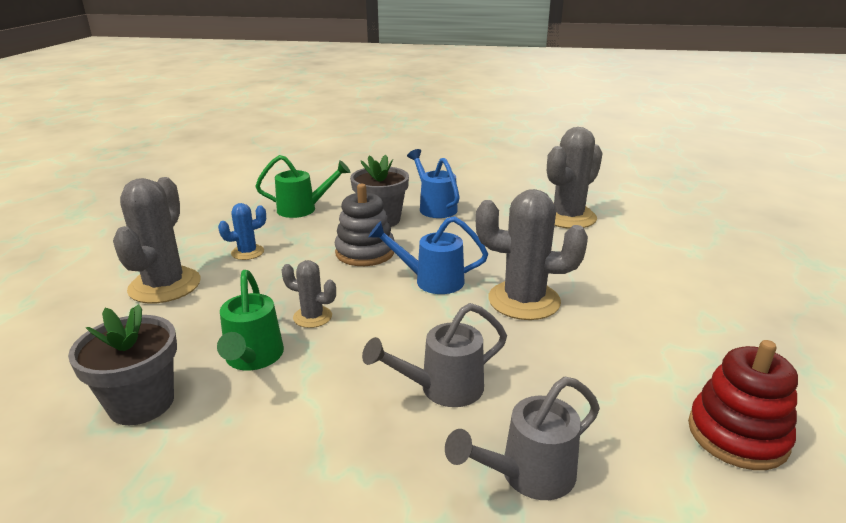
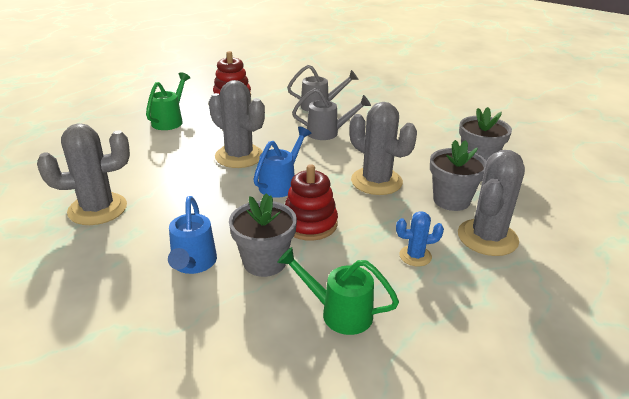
camera: 155 degrees left, 5 degrees up
(203, 318) = (451, 200): none -> grey flower pot
(253, 358) = (418, 168): green watering can -> green watering can (170, 121)
(312, 317) = (376, 181): grey cactus -> grey cactus, size x1.93
(365, 252) = (309, 224): grey stacking toy -> red stacking toy
(431, 281) = (281, 184): blue watering can -> blue watering can turned 90 degrees counterclockwise

